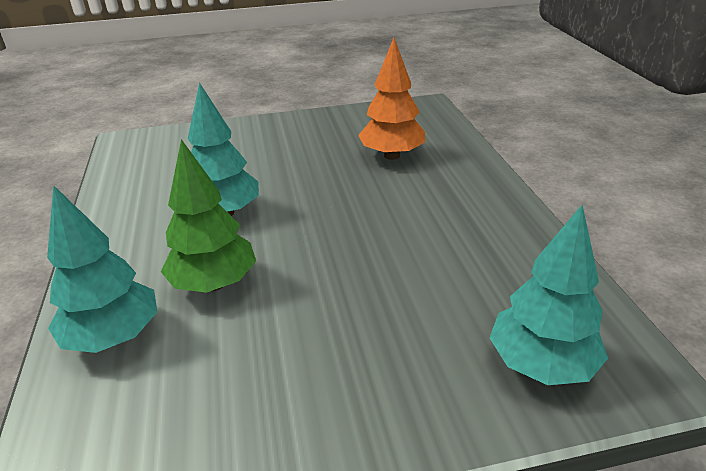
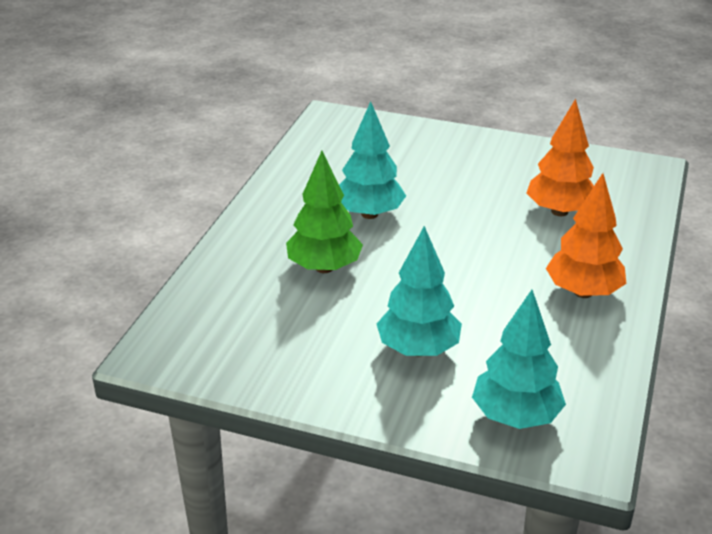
camera: 30 degrees right, 0 degrees up
(114, 337) = (236, 278): turquoise tree -> turquoise tree (418, 349)
(474, 213) = (583, 292): none -> orange tree

